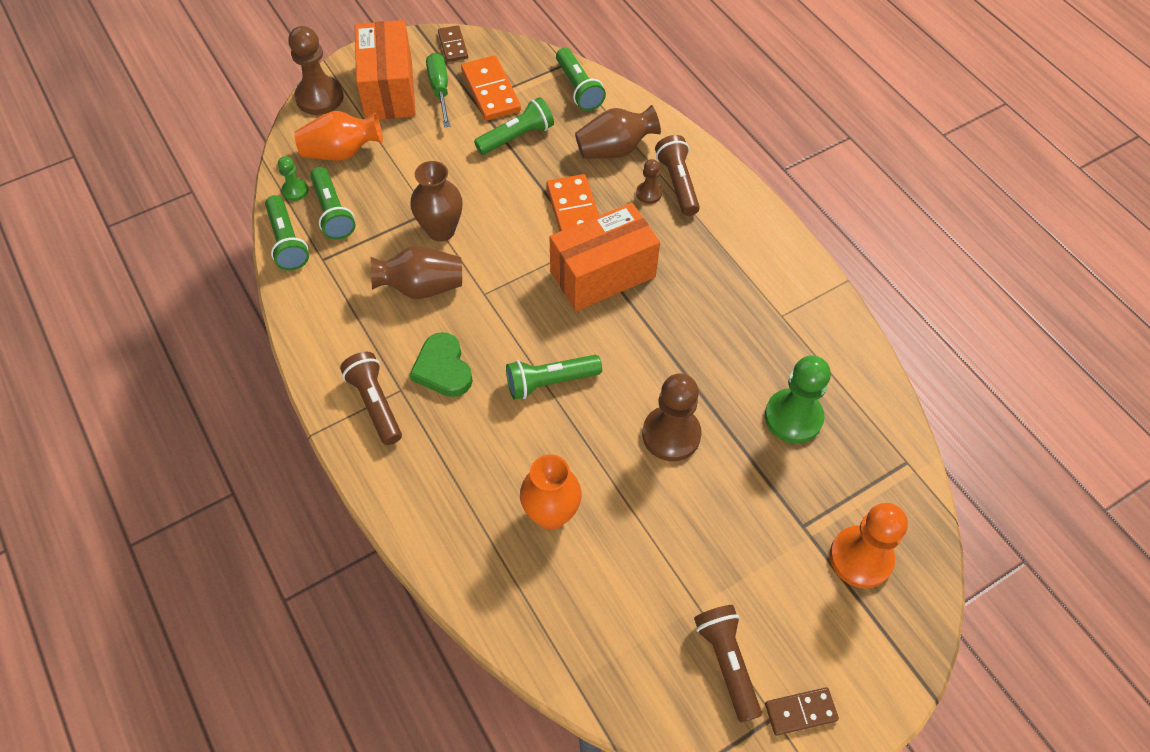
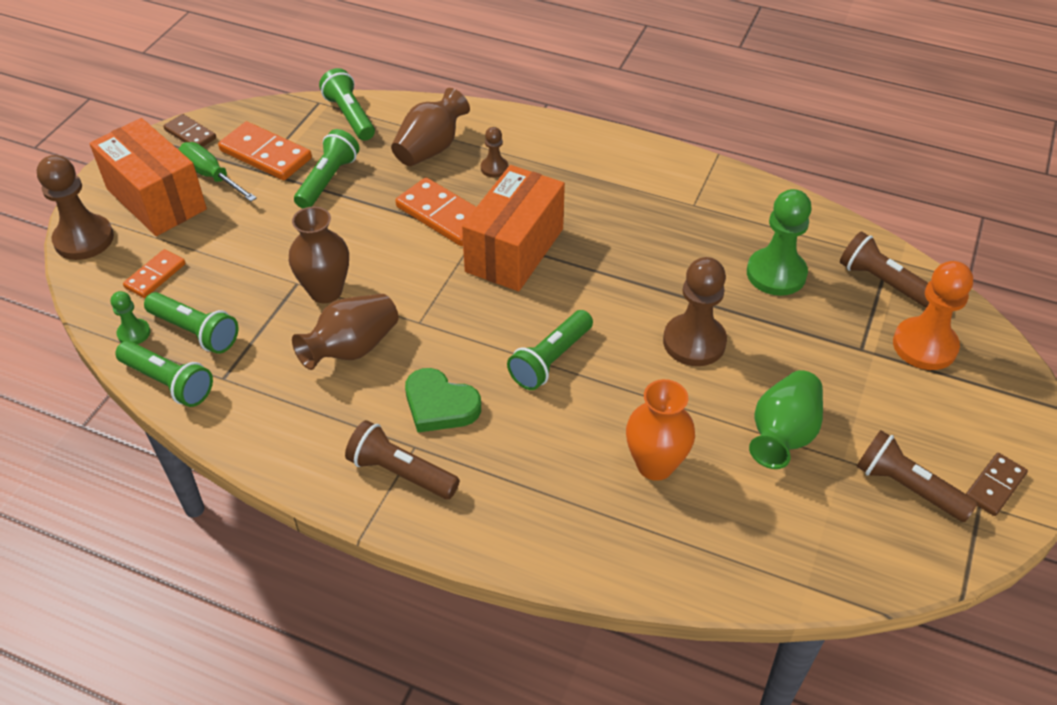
camera: 35 degrees left, 10 degrees down
(341, 152) = (155, 275): orange vase -> orange domino
(578, 88) = (350, 116): green flashlight -> green flashlight turned 150 degrees counterclockwise
(668, 555) = (782, 435): none -> green vase
(678, 183) = (512, 148): brown flashlight -> brown flashlight (883, 282)

